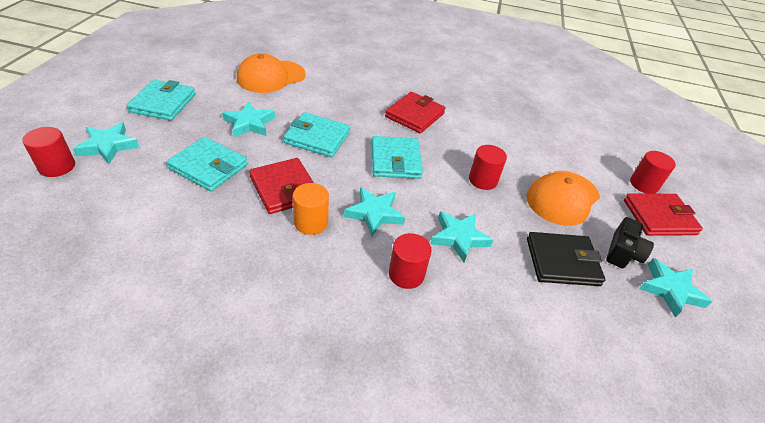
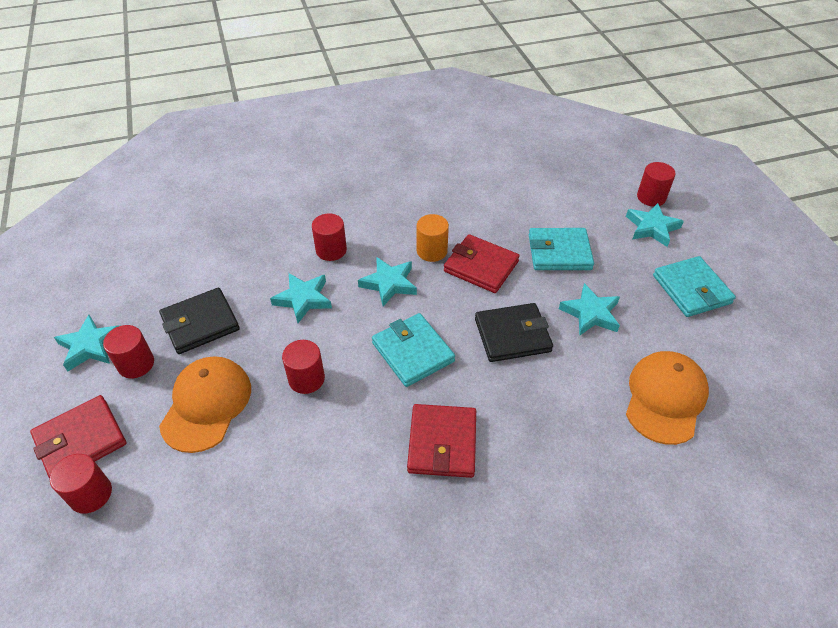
camera: 155 degrees right, 5 degrees up
(317, 138) = (512, 335): turquoise wallet -> black wallet
(622, 253) = (136, 364): black camera -> red cylinder

